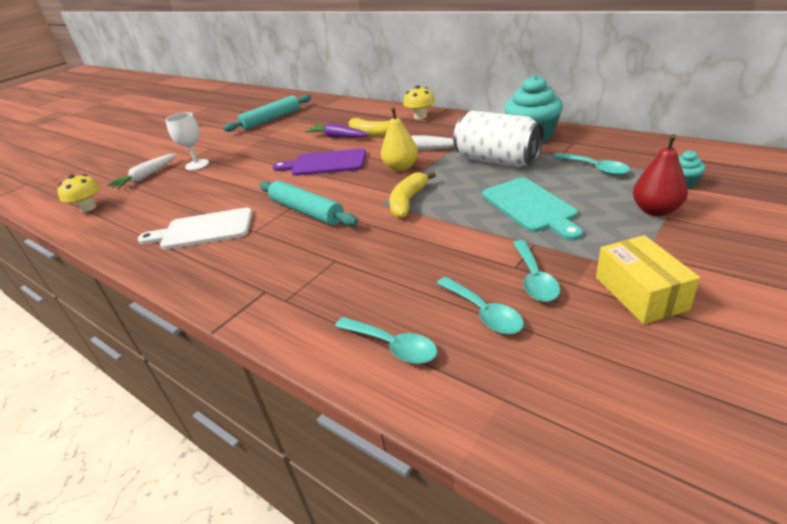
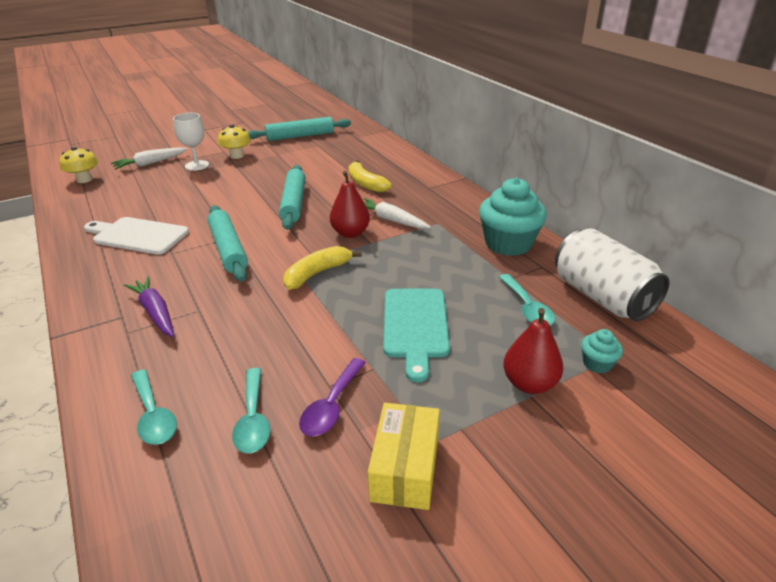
camera: 20 degrees right, 0 degrees up
(325, 163) = (293, 203): purple cutting board -> turquoise rolling pin
(338, 137) = (334, 177): purple carrot -> purple carrot (155, 312)
(401, 167) = (350, 233): yellow pear -> red pear
(420, 116) = (429, 179): yellow mushroom -> yellow mushroom (237, 156)
(497, 160) = (444, 259): white can -> white can (602, 297)
(534, 278) = (332, 406): turquoise spoon -> purple spoon

